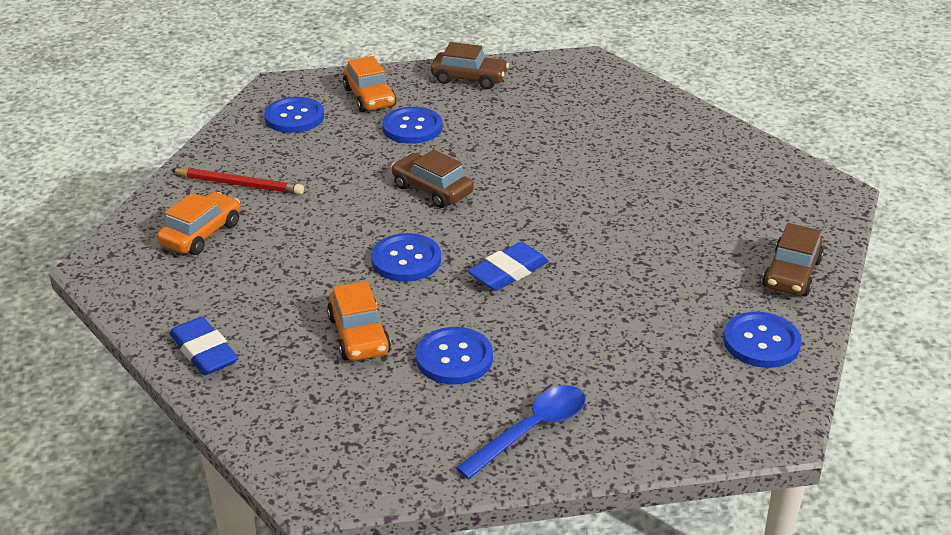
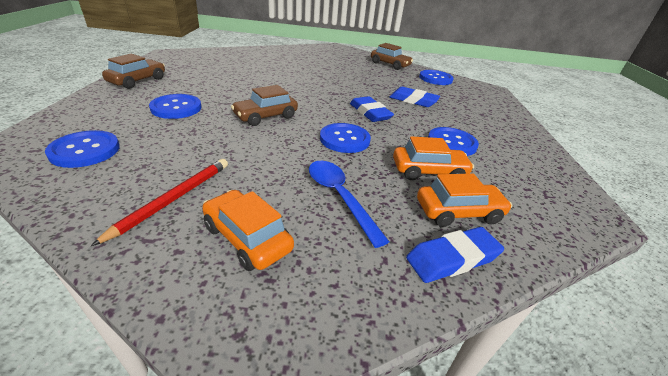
camera: 80 degrees left, 0 degrees up
(369, 97) = (106, 114): orange car -> orange car (458, 212)
(531, 430) = (510, 134): blue spoon -> blue spoon (339, 197)
(600, 314) = (413, 100): none -> blue eraser

